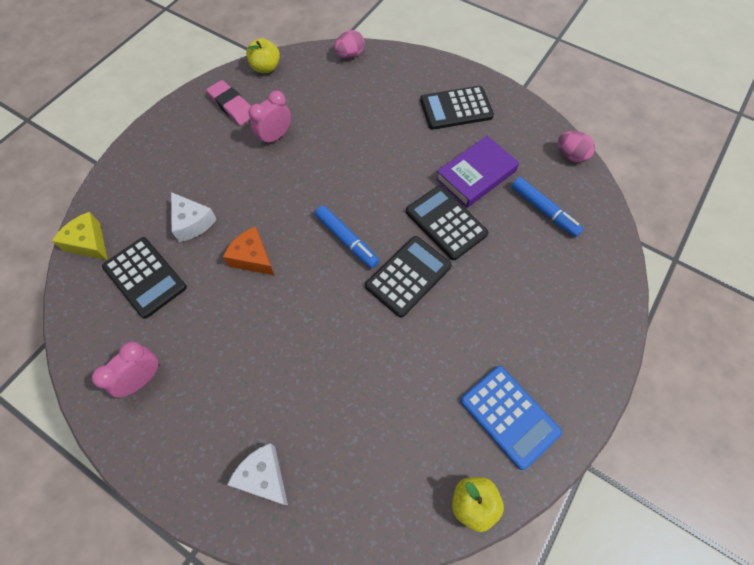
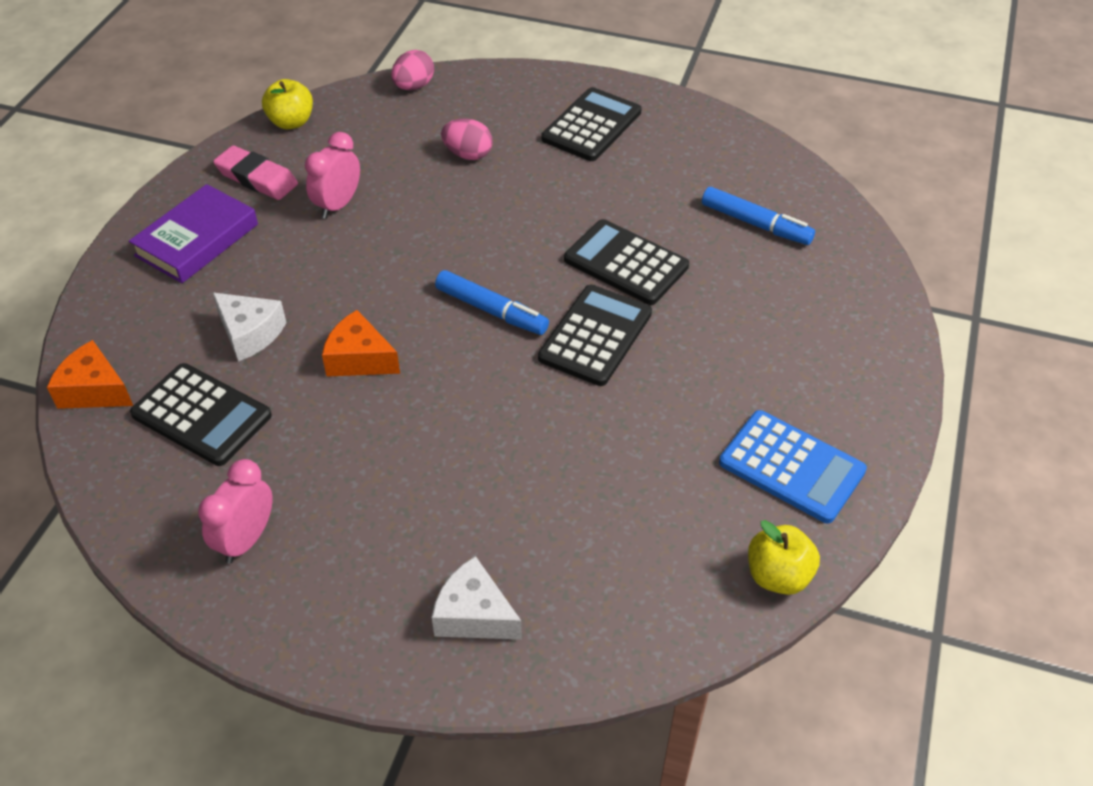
camera: 15 degrees left, 15 degrees down
(89, 243) = (94, 390): yellow cheese -> orange cheese
(456, 108) = (591, 126): black calculator -> black calculator turned 150 degrees clockwise
(476, 175) = (648, 200): purple book -> purple book (197, 240)
(571, 155) = (770, 153): pink egg -> pink egg (468, 155)

